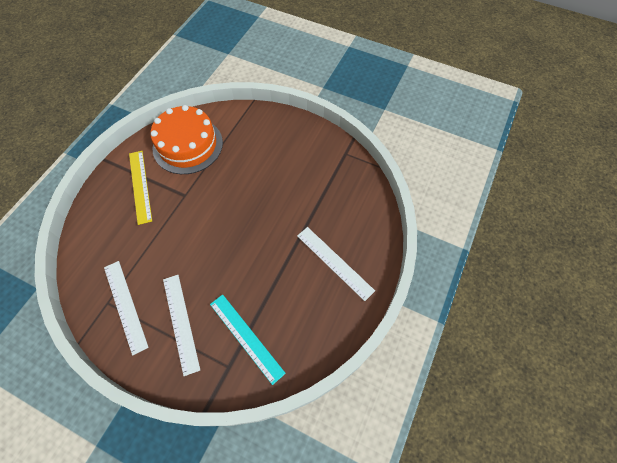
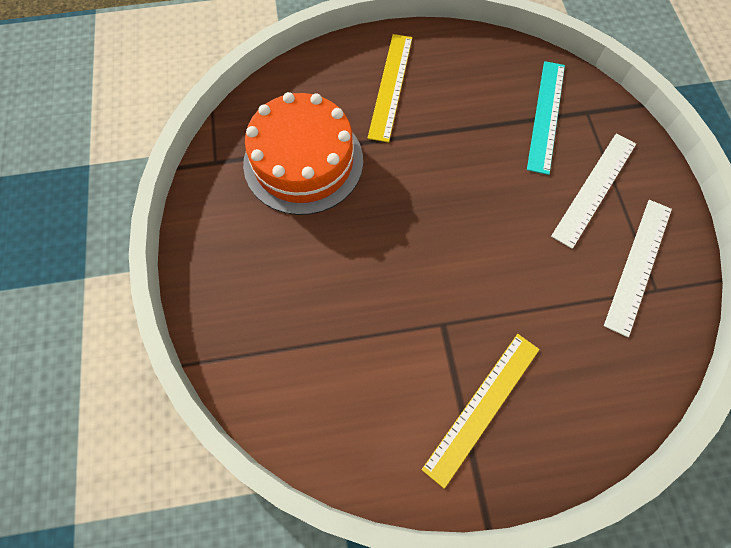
camera: 125 degrees left, 5 degrees up
(188, 145) = (354, 398): orange cake -> orange cake (303, 161)
(334, 262) = (390, 86): white ruler -> yellow ruler

